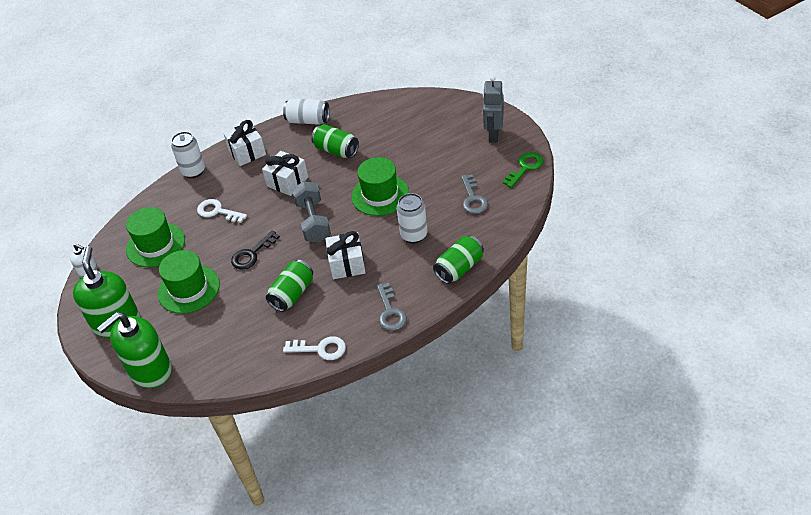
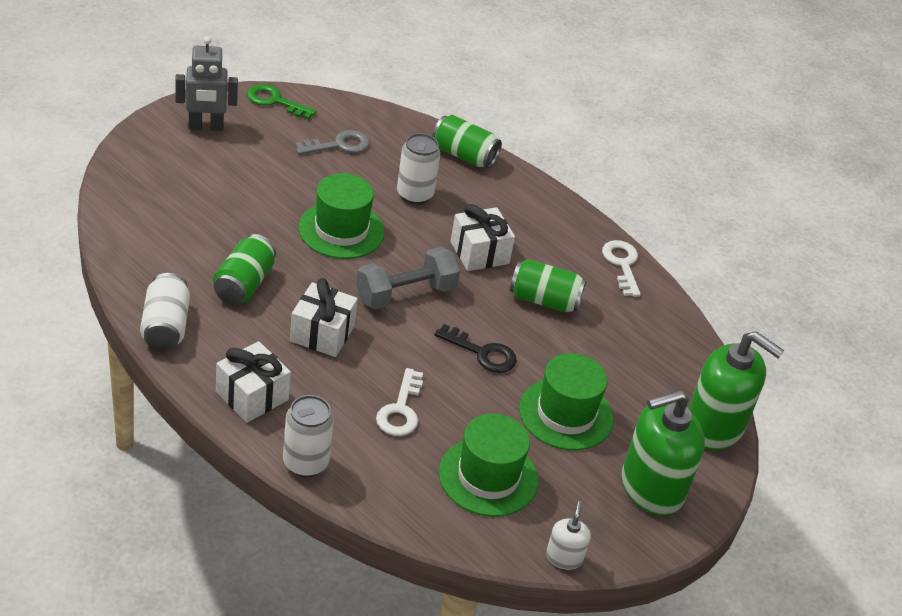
camera: 115 degrees left, 5 degrees down
(390, 312) = (547, 209): grey key -> none

